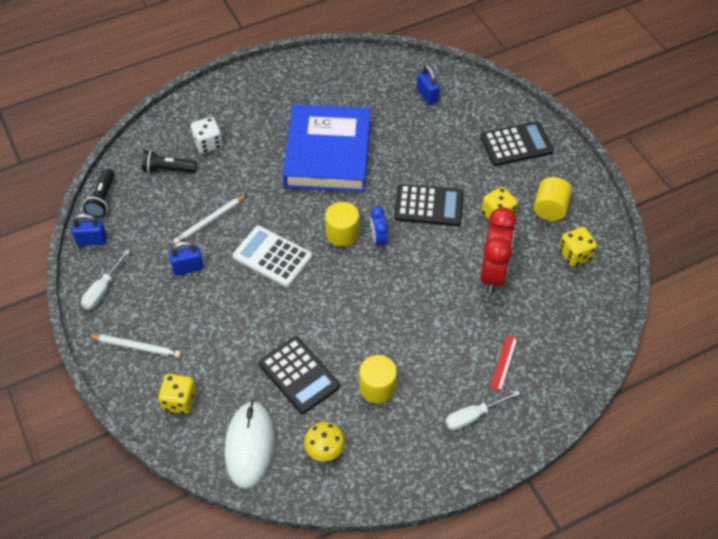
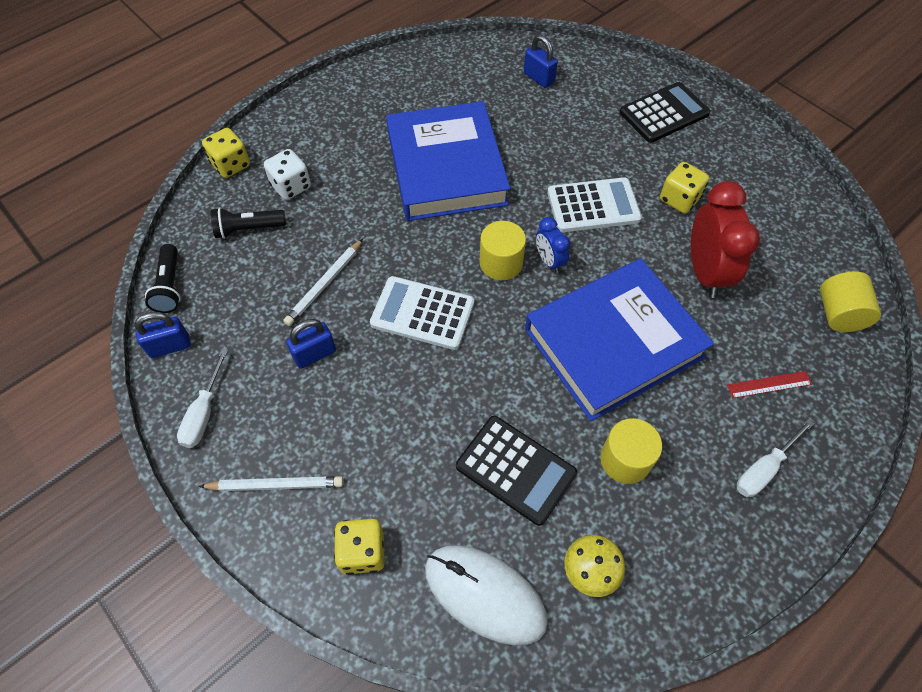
camera: 15 degrees left, 5 degrees up
(250, 446) = (485, 594): white mouse -> white mouse turned 45 degrees counterclockwise
(402, 308) = (613, 343): none -> blue book
(428, 206) = (593, 206): black calculator -> white calculator
(504, 362) = (769, 385): red ruler -> red ruler turned 75 degrees clockwise
(550, 209) = (736, 179): yellow cylinder -> yellow cylinder (838, 314)
(575, 255) = (790, 228): yellow dice -> yellow dice (231, 165)

